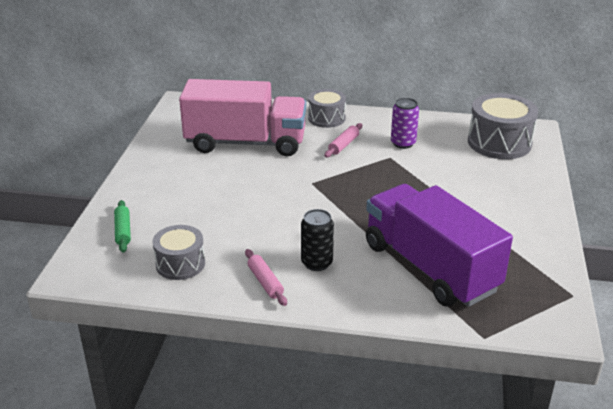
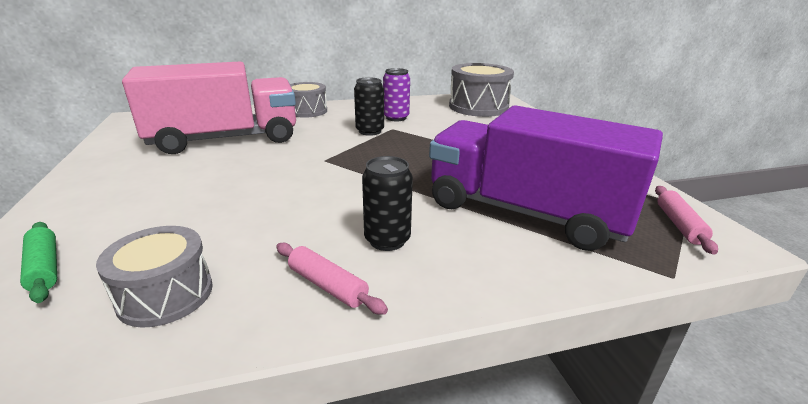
camera: 25 degrees left, 5 degrees down
(343, 145) = (338, 126): pink rolling pin -> pink rolling pin (679, 224)
(367, 157) = (370, 131): none -> black can

